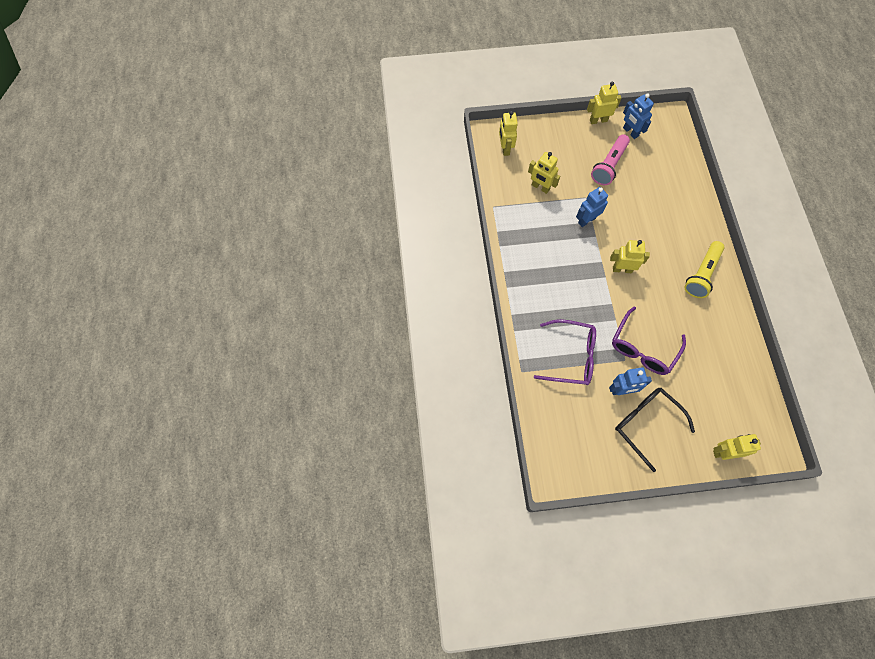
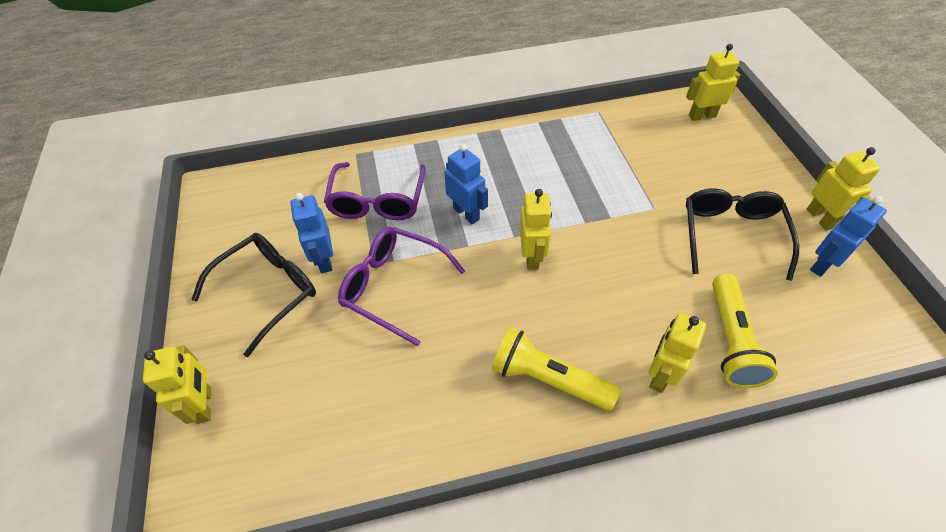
camera: 85 degrees right, 15 degrees down
(540, 187) = (650, 155): yellow robot -> yellow robot (660, 375)
(586, 220) = (610, 210): blue robot -> blue robot (466, 213)
(609, 165) = (731, 235): pink flashlight -> black glasses
(677, 188) = (731, 340): none -> yellow flashlight

